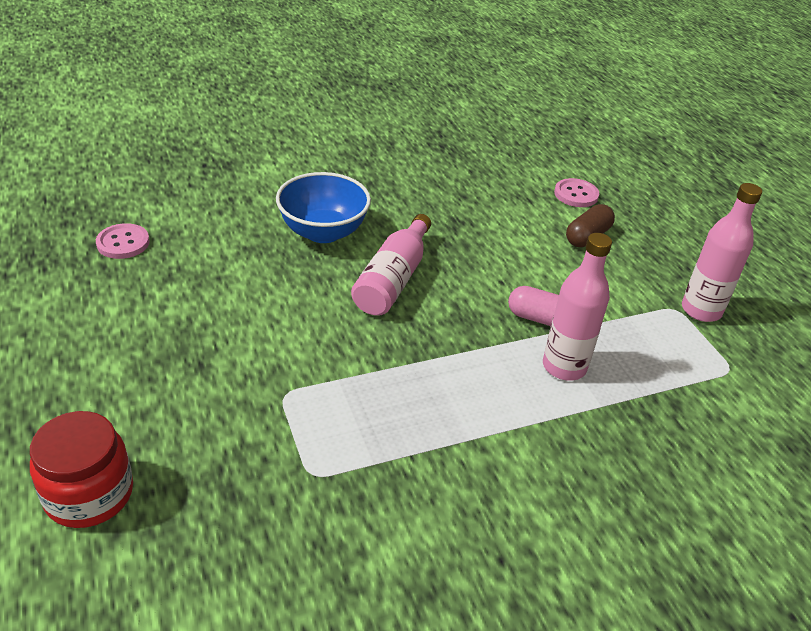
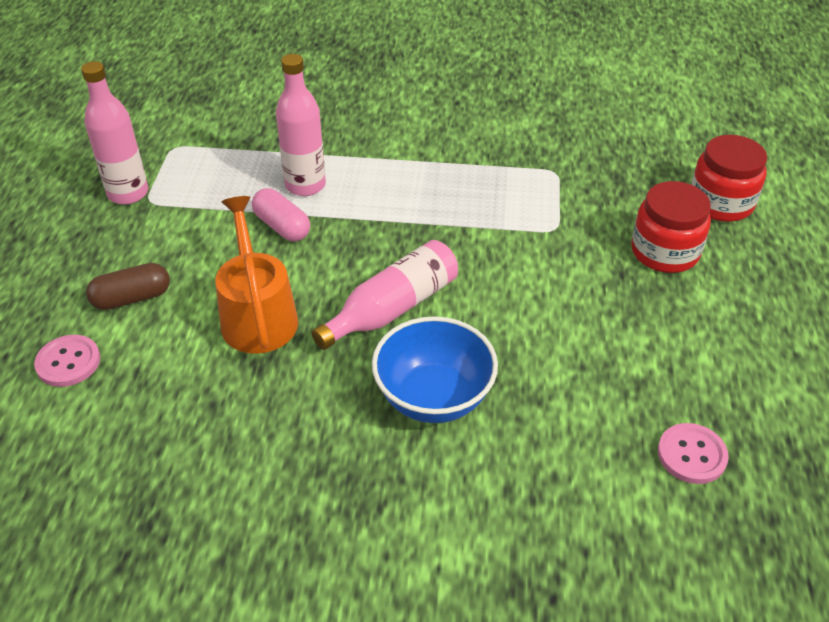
camera: 150 degrees left, 5 degrees up
(158, 402) = (664, 252): none -> red jar
(489, 249) = (257, 315): none -> orange watering can

